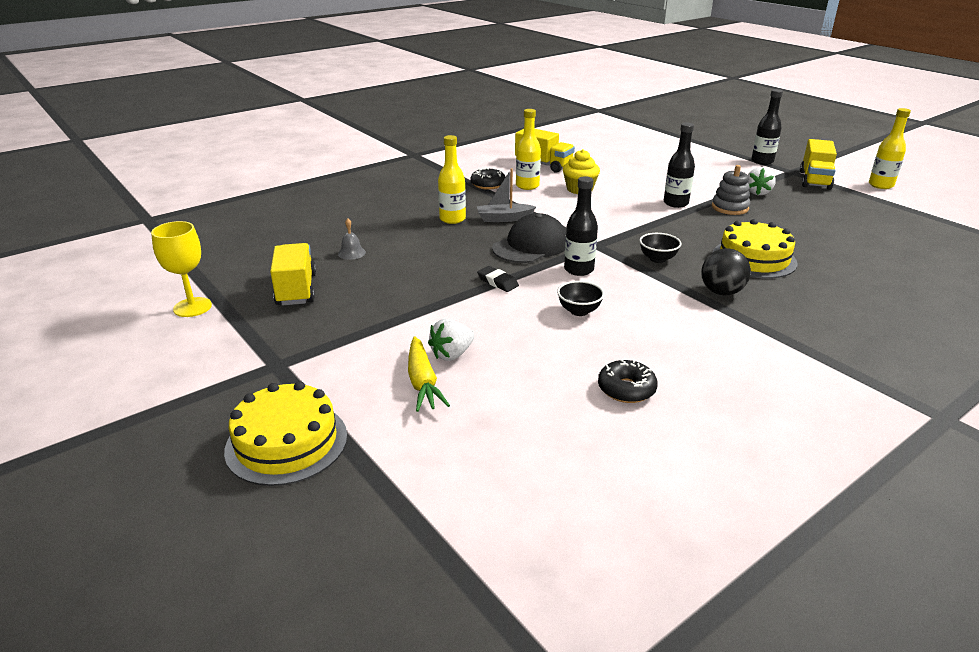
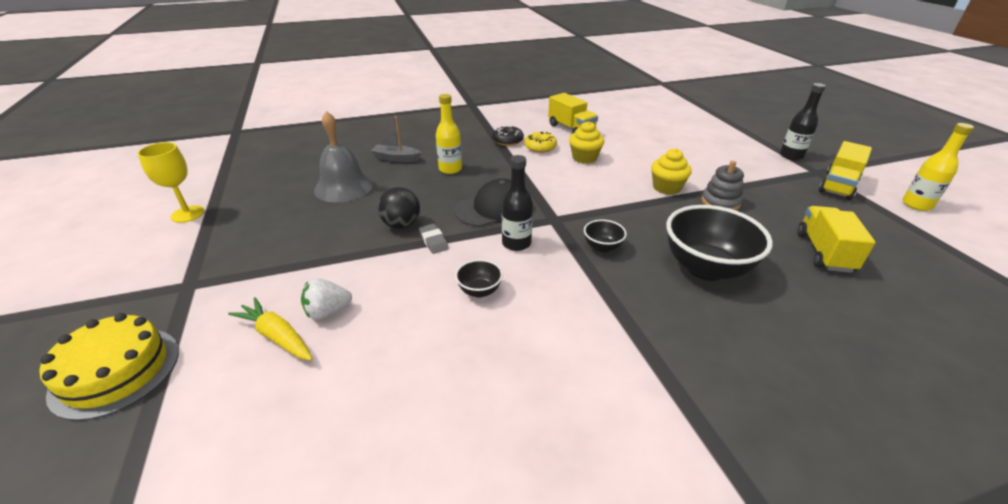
camera: 20 degrees right, 5 degrees up
(296, 290) = (272, 214): yellow truck -> yellow truck (824, 252)
(351, 253) = (344, 187): grey bell -> grey bell, size x2.40
(422, 382) = (277, 336): yellow carrot -> yellow carrot turned 120 degrees clockwise
(497, 282) = (433, 241): black eraser -> grey eraser
(504, 218) = (493, 176): grey boat -> grey boat (396, 158)
(527, 186) = (540, 147): yellow bottle -> yellow donut
(626, 389) = (449, 402): black donut -> none
(675, 203) = (666, 188): black bottle -> yellow cupcake
(721, 292) = (641, 302): black ball -> black ball (401, 225)
(754, 258) = (706, 268): yellow cake -> black bowl
(758, 192) = (763, 190): white strawberry -> none

